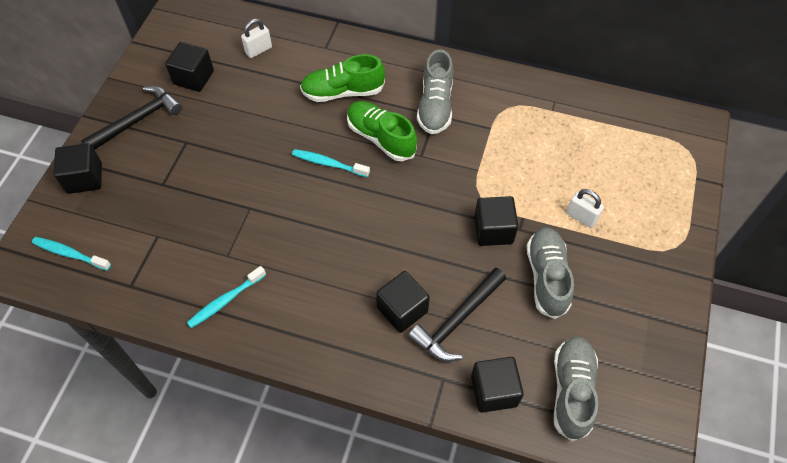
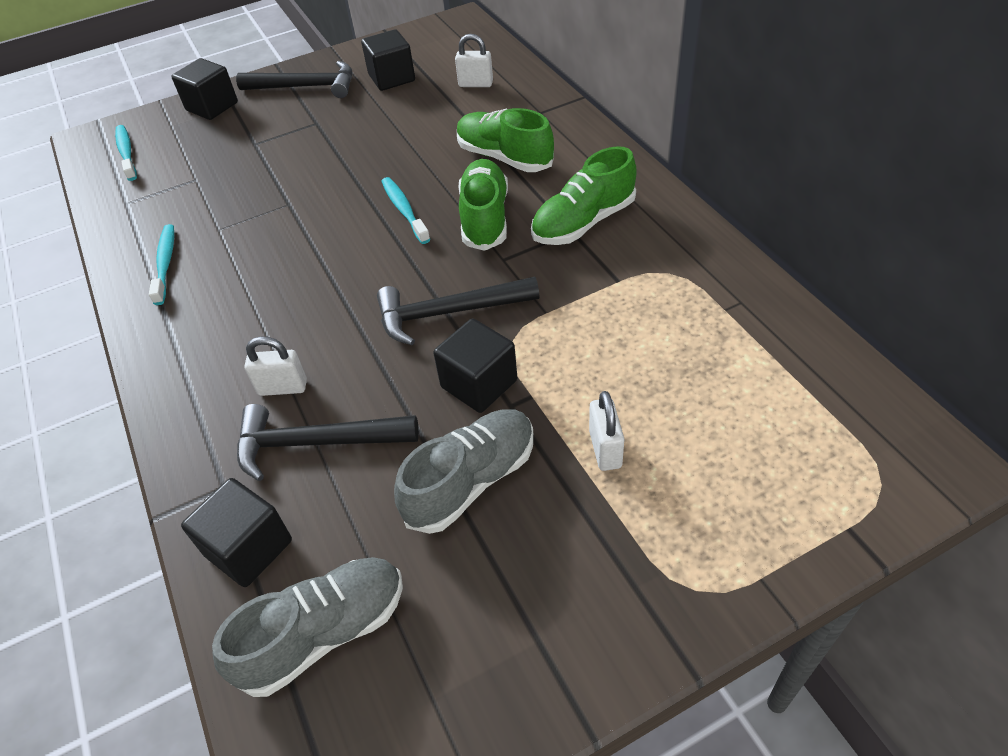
camera: 50 degrees right, 10 degrees down
(225, 300) = (165, 263): turquoise toothbrush -> turquoise toothbrush turned 75 degrees clockwise
(402, 309) = (283, 387): black cube -> white padlock
(432, 205) = (448, 313): none -> black hammer
(435, 106) = (583, 222): grey shoe -> green shoe

